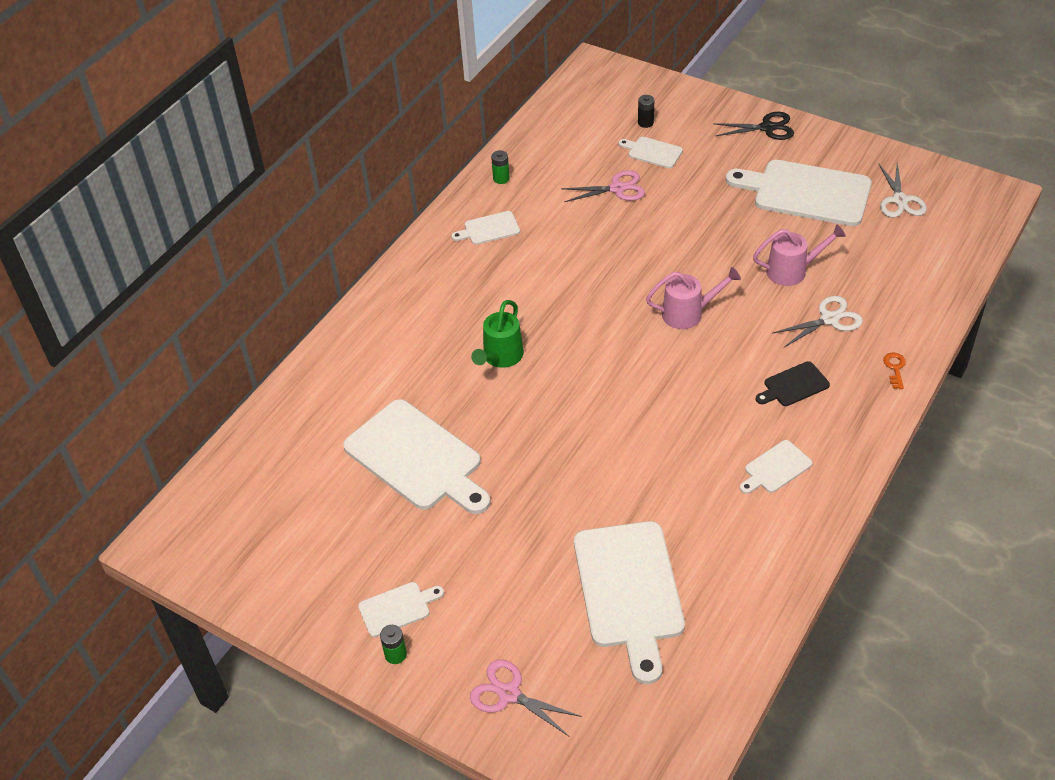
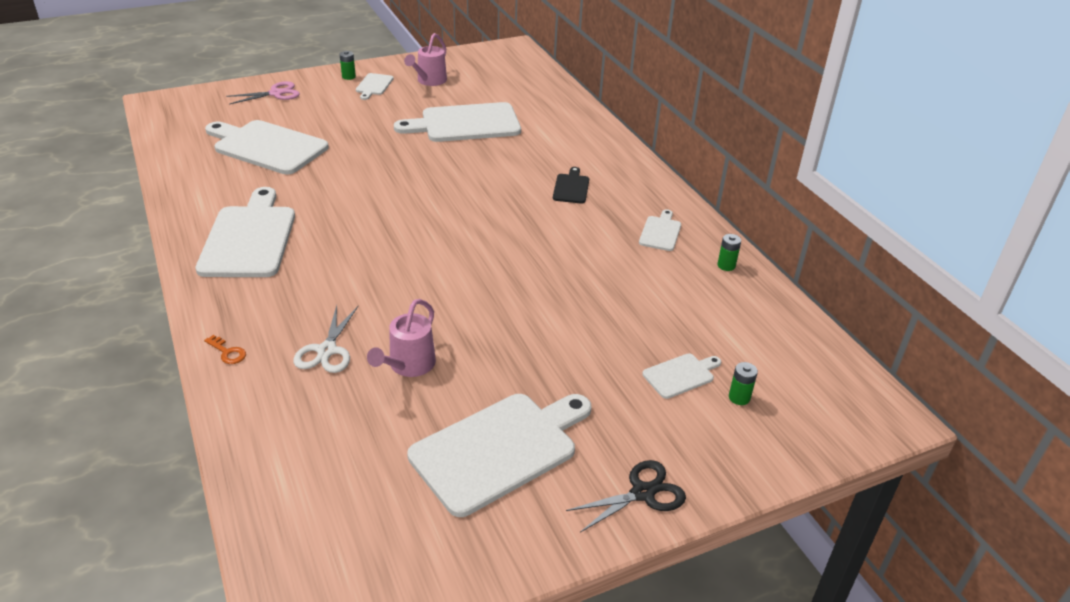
camera: 120 degrees right, 10 degrees down
(500, 357) = (509, 181): green watering can -> none
(617, 188) = (644, 322): pink scissors -> none
(645, 123) = (739, 397): black battery -> green battery
(689, 313) = (439, 279): pink watering can -> pink watering can (429, 81)
(767, 128) = (642, 493): black scissors -> black scissors turned 150 degrees counterclockwise
(775, 468) = (249, 238): white cutting board -> white cutting board, size x2.13
(793, 385) = (297, 288): black cutting board -> black cutting board (571, 187)
(900, 200) = (400, 521): white scissors -> none

